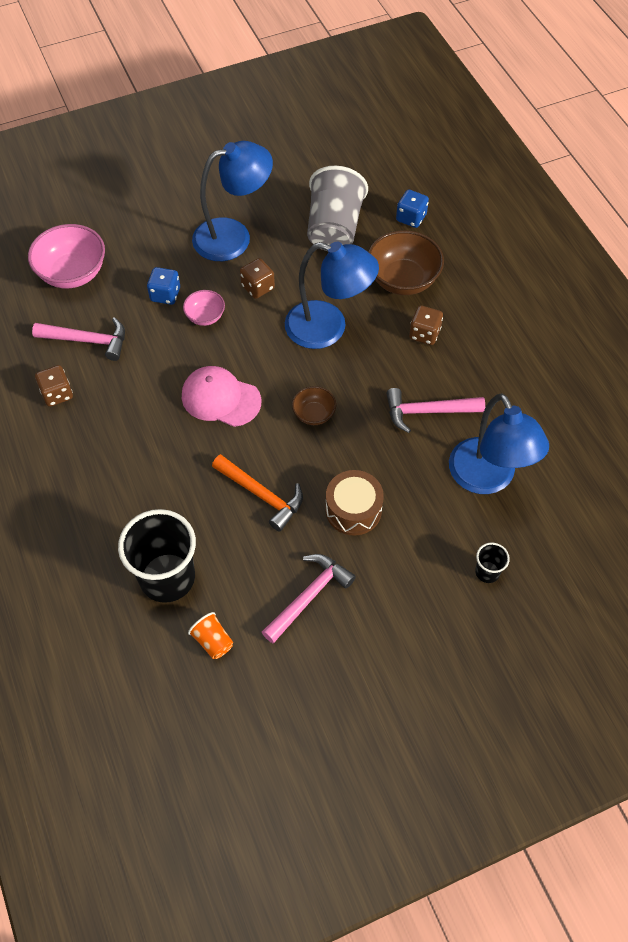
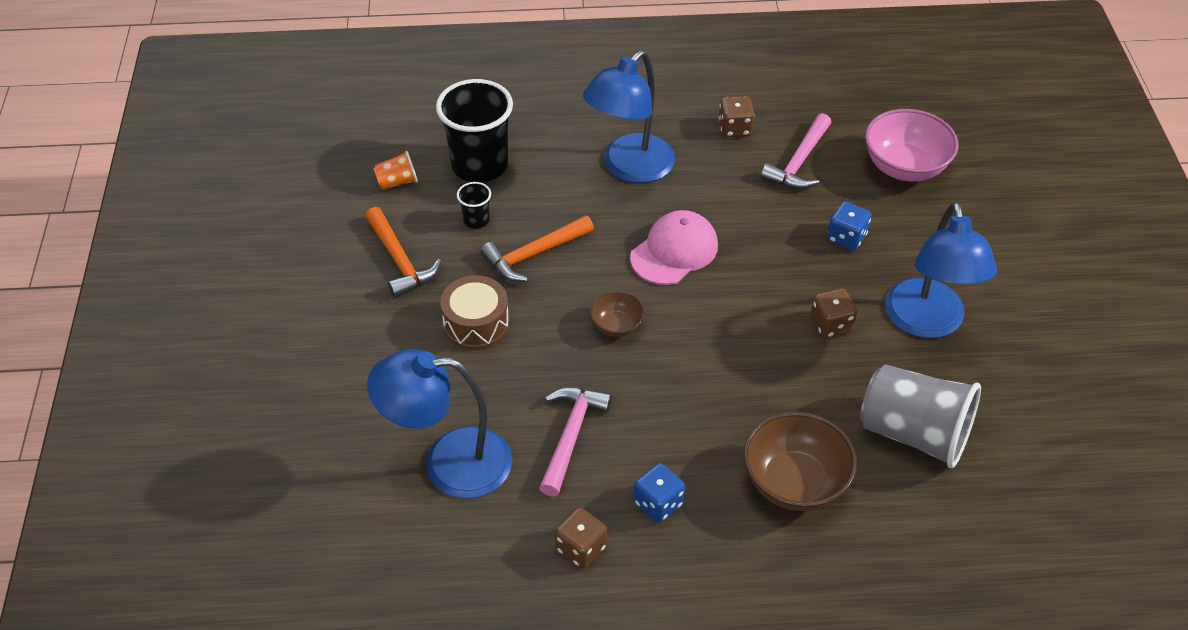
camera: 110 degrees right, 10 degrees down
(205, 316) = (799, 265): pink bowl -> none
(309, 596) = (400, 261): pink hammer -> orange hammer
(328, 328) = (739, 376): blue lamp -> blue lamp (629, 168)
(411, 218) = (912, 534): blue dice -> blue dice (658, 503)
(424, 334) = (692, 475): brown dice -> brown dice (581, 548)
(487, 572) = (337, 417): black cup -> black cup (476, 220)

